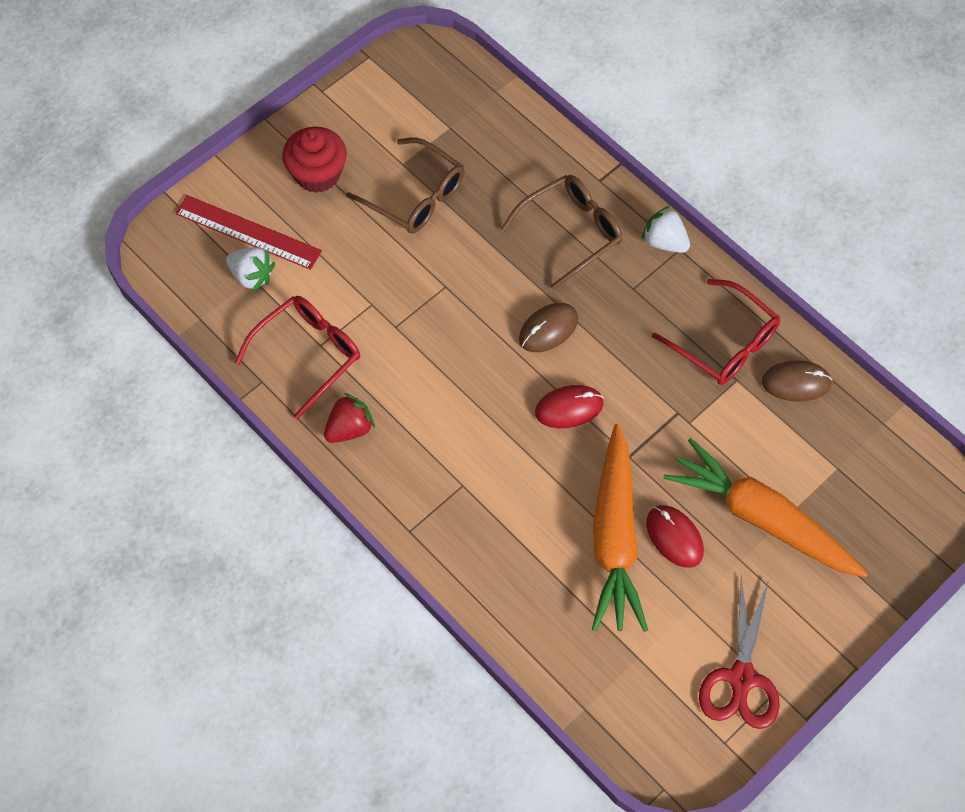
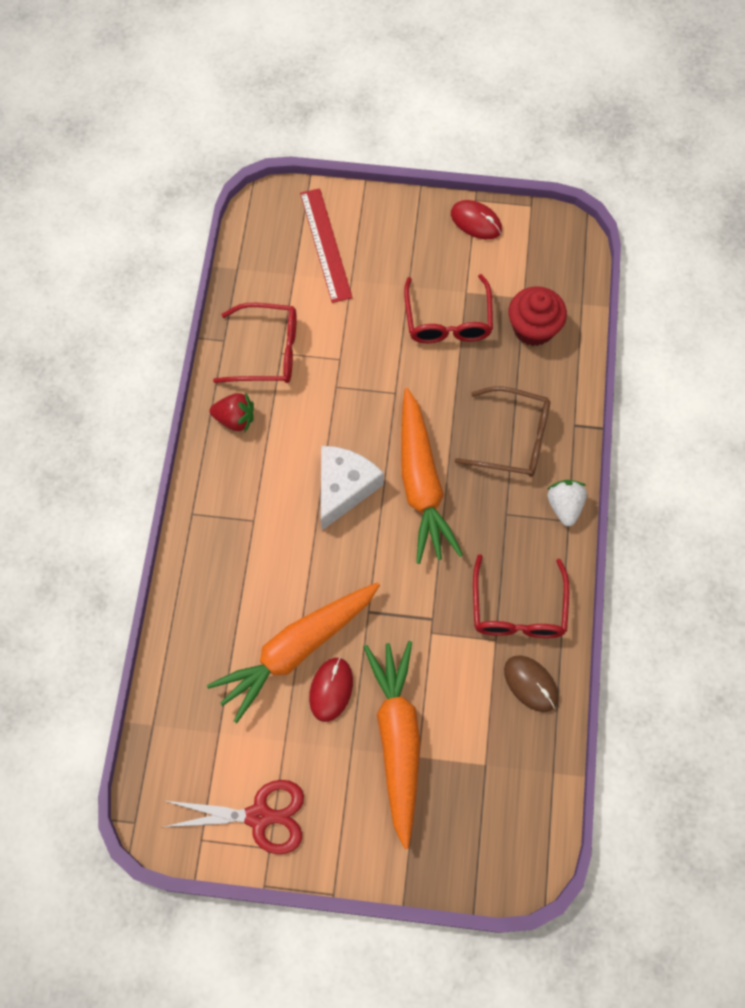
camera: 50 degrees right, 5 degrees up
(252, 276) = (295, 273): white strawberry -> none
(317, 174) = (408, 249): red cupcake -> red cupcake (533, 328)
(415, 196) = (448, 319): brown glasses -> red glasses
(497, 391) = (344, 488): none -> white cheese
(548, 329) = (421, 483): brown mouse -> orange carrot
(569, 408) = (371, 544): red mouse -> red mouse (476, 221)
(741, 678) = (259, 816): red scissors -> red scissors turned 150 degrees counterclockwise

